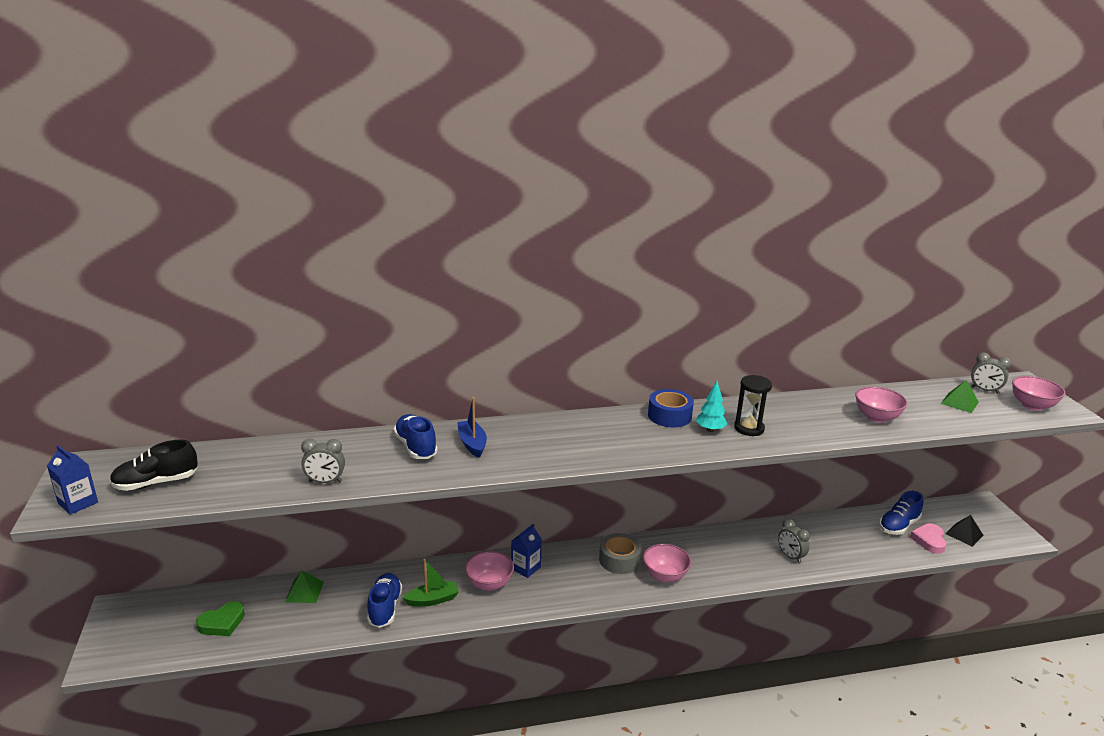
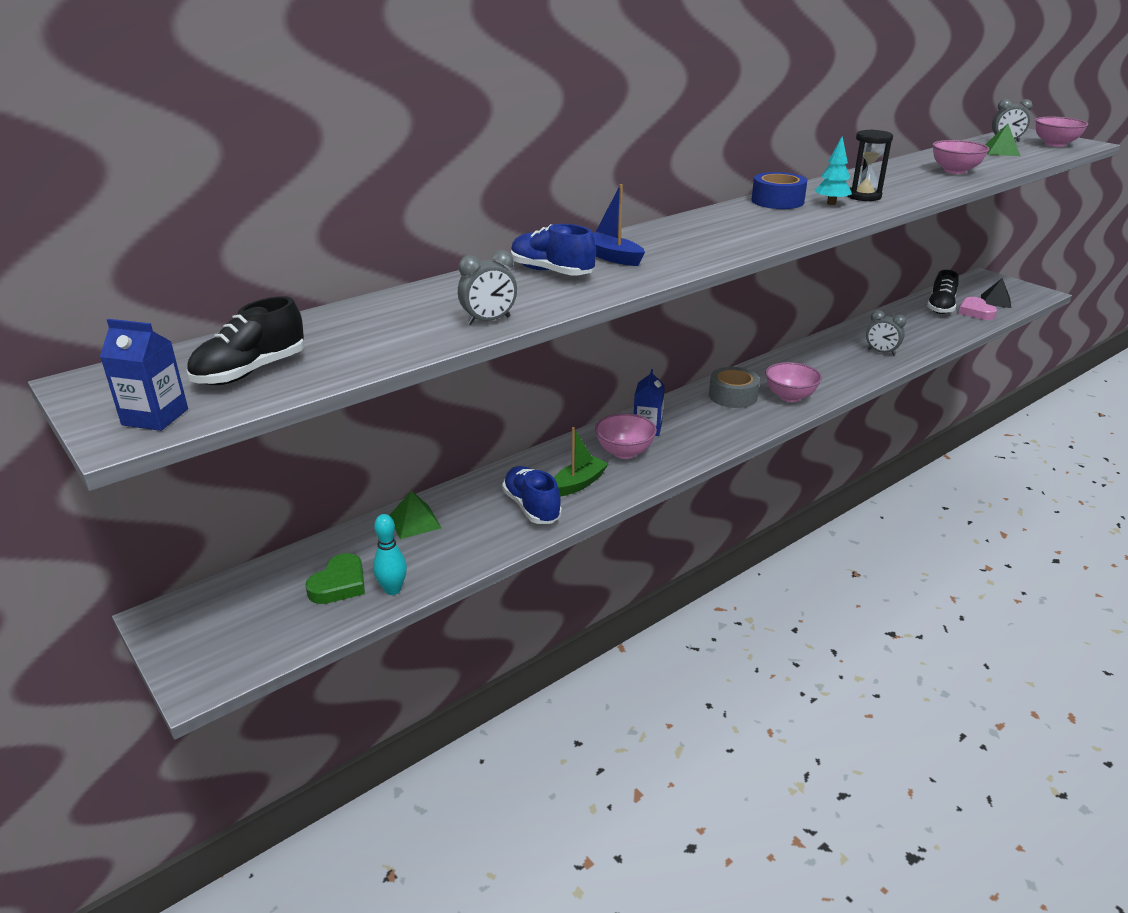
camera: 25 degrees left, 5 degrees up
(247, 640) = (392, 589): none -> turquoise bowling pin
(898, 525) = (940, 307): blue shoe -> black shoe

